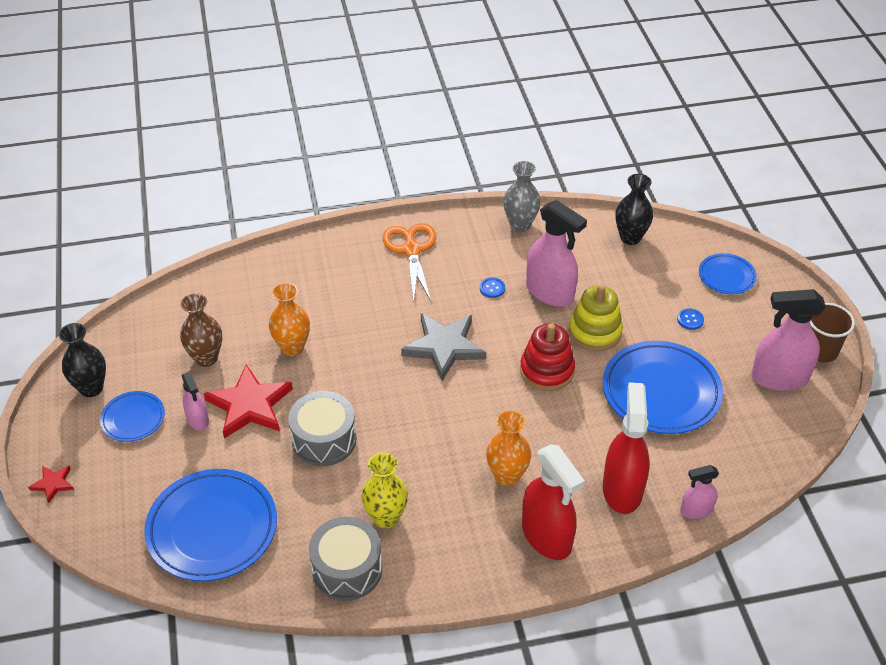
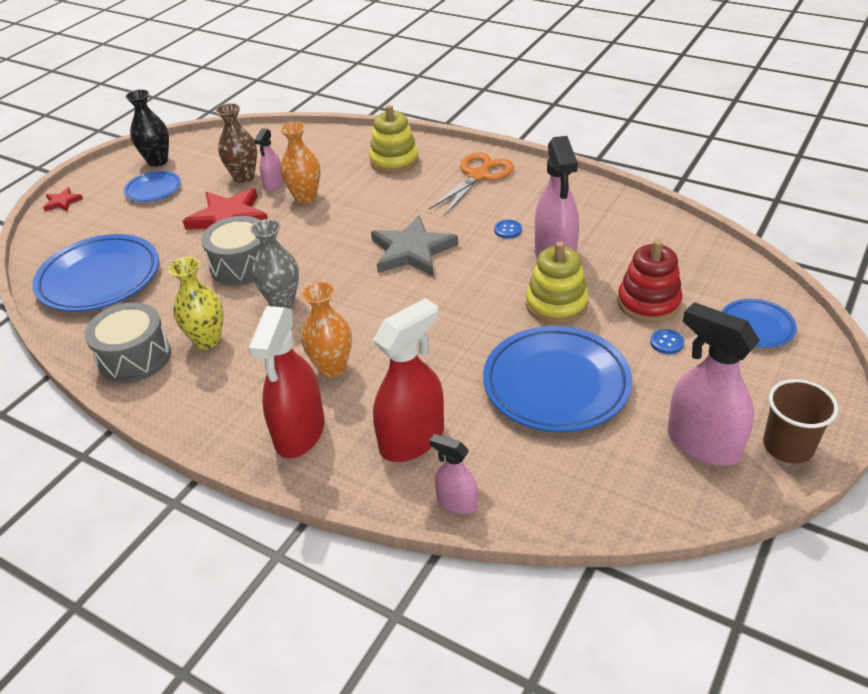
camera: 45 degrees right, 5 degrees down
(198, 419) = (187, 210): pink spray bottle -> pink spray bottle (274, 184)
(324, 271) = (394, 161): none -> yellow stacking toy
(520, 224) = (595, 197): grey vase -> grey vase (282, 301)
(547, 370) = (472, 310): red stacking toy -> red stacking toy (648, 303)
(630, 237) = (690, 250): black vase -> none

